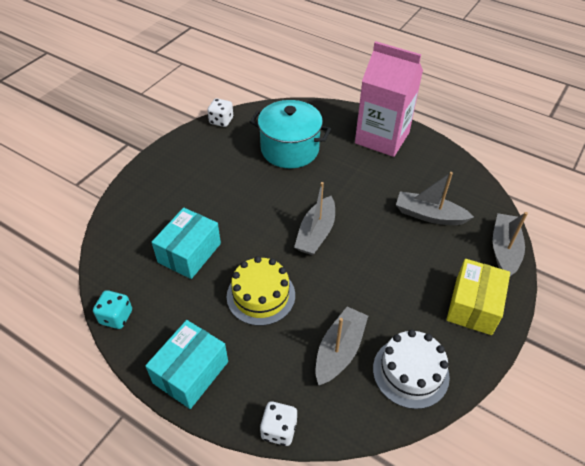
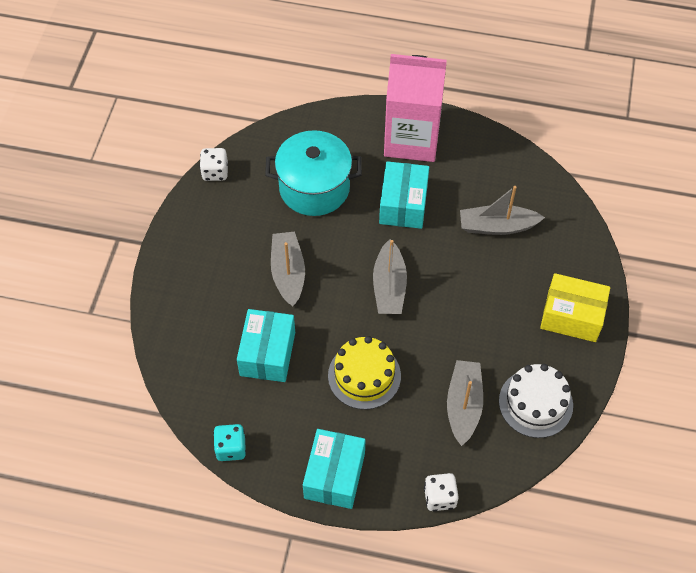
camera: 20 degrees left, 10 degrees up
(355, 178) = (403, 204): none -> turquoise box
(473, 306) = (571, 316): yellow box -> yellow box turned 75 degrees counterclockwise
(504, 250) = (583, 244): grey boat -> grey boat (288, 273)

